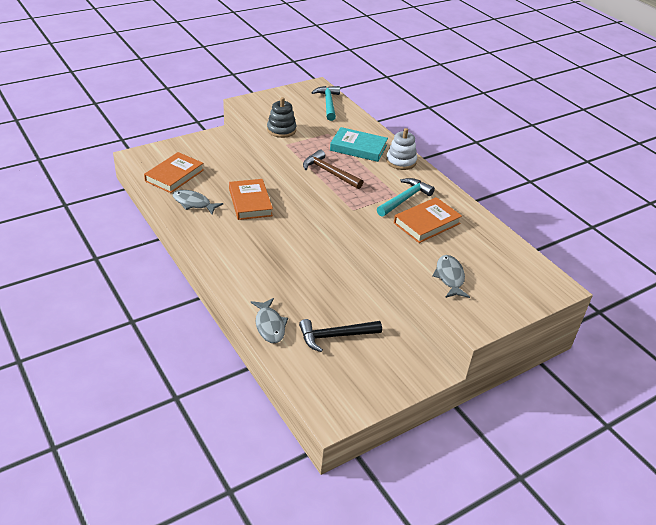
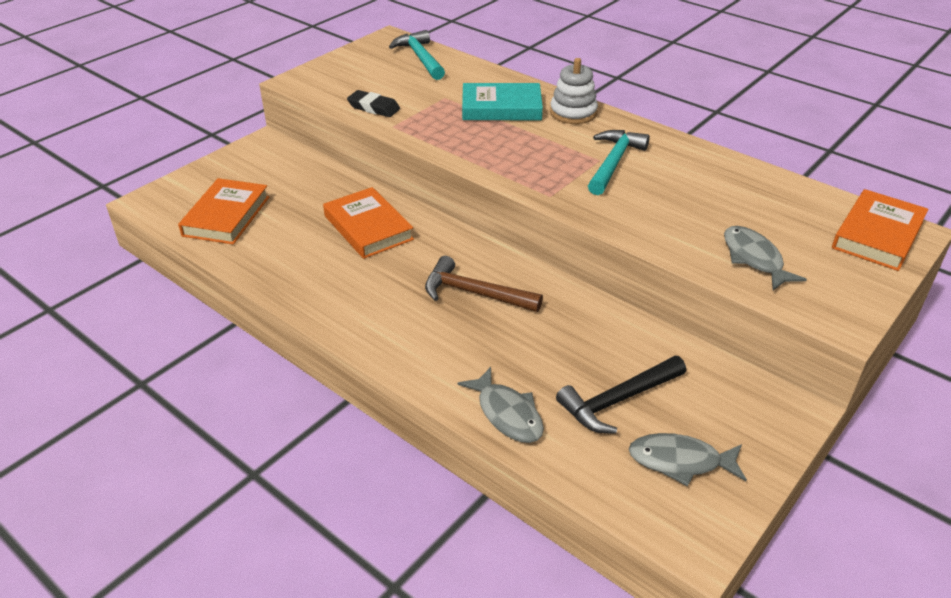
camera: 15 degrees left, 0 degrees up
(193, 203) = (279, 251): grey fish -> grey fish (680, 461)
(281, 130) = (373, 107): grey stacking toy -> black eraser
(329, 172) = (481, 151): brown hammer -> brown hammer (474, 293)
(426, 223) = (667, 189): orange book -> orange book (877, 235)

